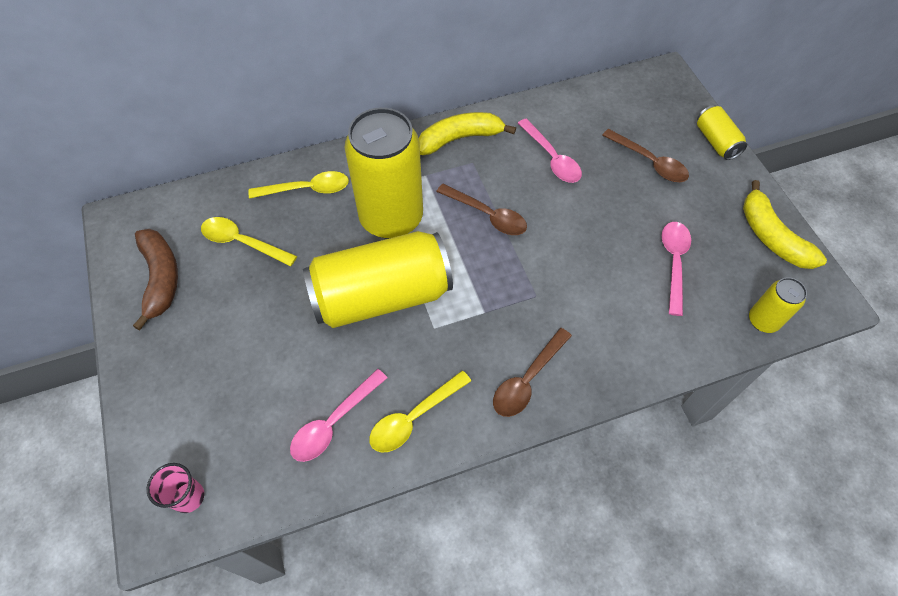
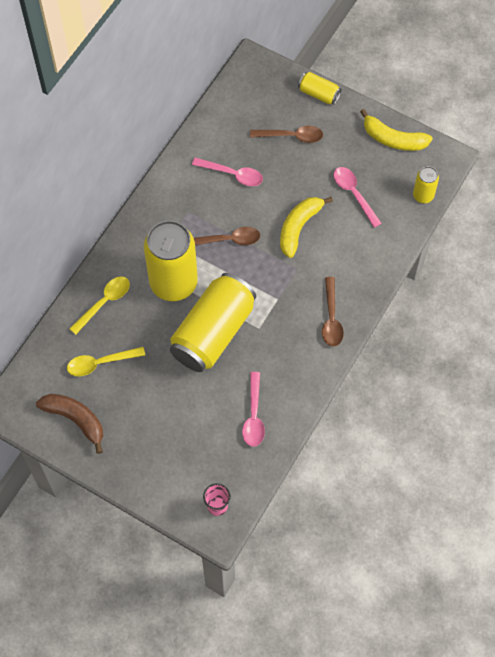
camera: 40 degrees left, 5 degrees up
(414, 418) = (292, 381): yellow spoon -> none
(460, 138) = (165, 200): yellow banana -> yellow banana (299, 227)

